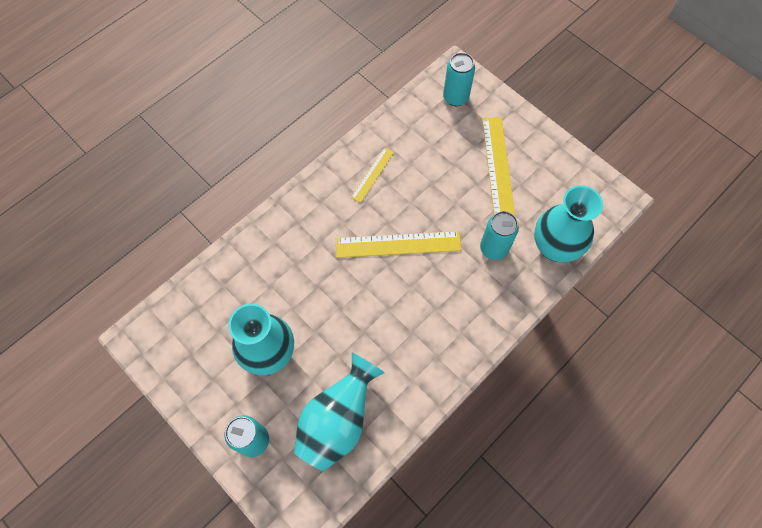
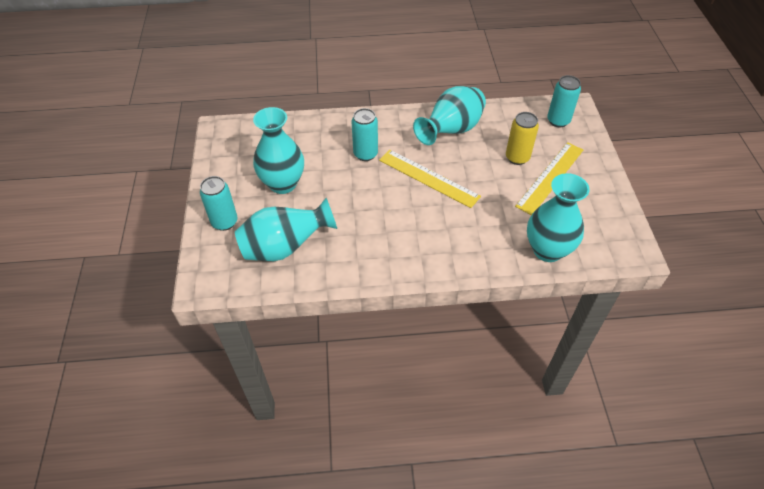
camera: 40 degrees right, 15 degrees down
(372, 175) = (451, 131): yellow ruler -> turquoise vase
(454, 165) = (517, 158): none -> yellow can
(493, 248) = (497, 222): turquoise can -> turquoise can (365, 154)

